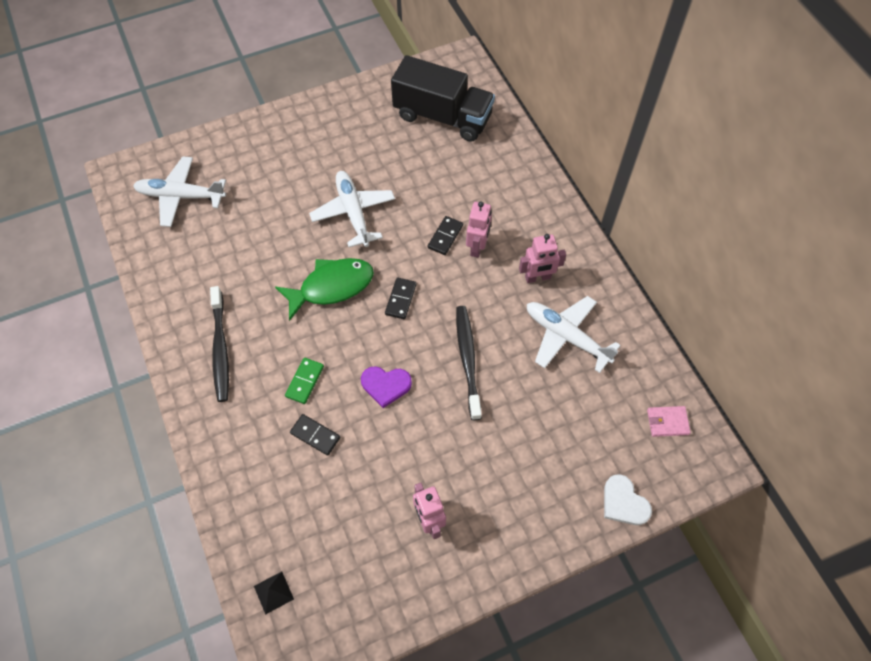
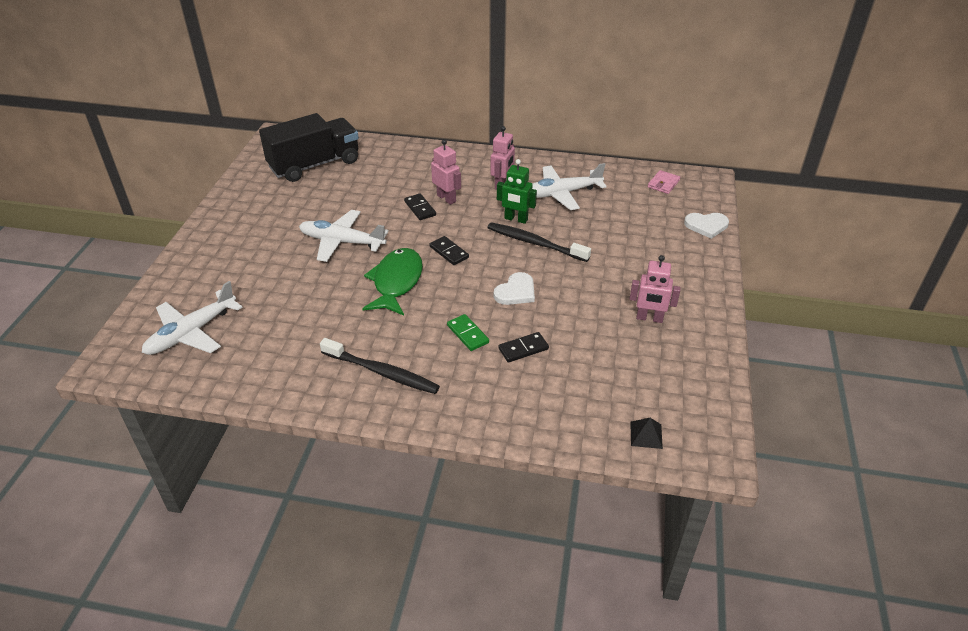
camera: 55 degrees left, 20 degrees down
(386, 385) = (516, 292): purple heart -> white heart
(491, 322) = (516, 219): none -> green robot

